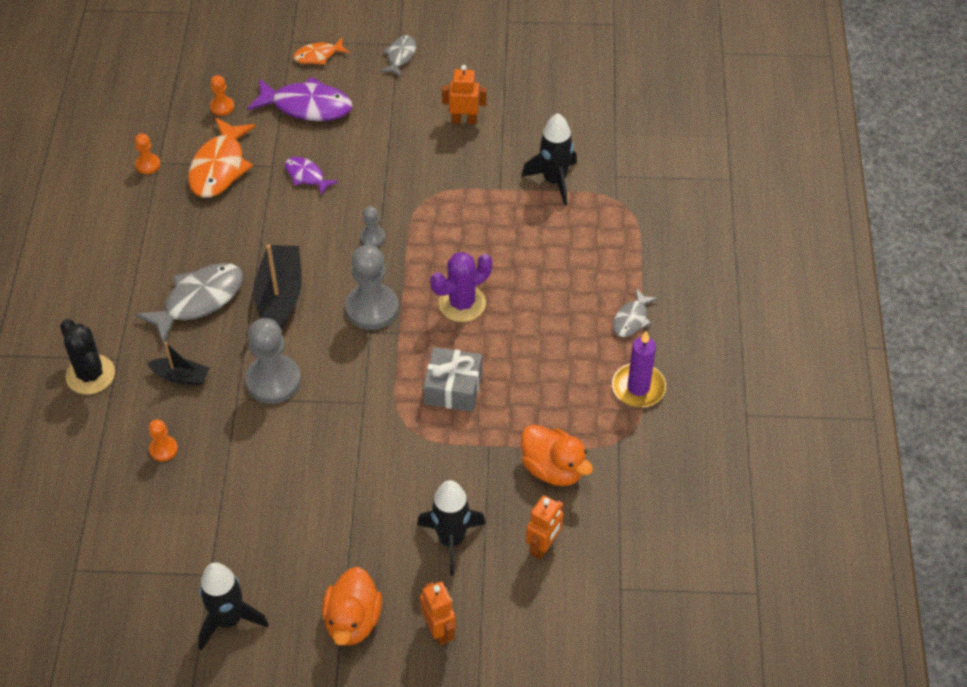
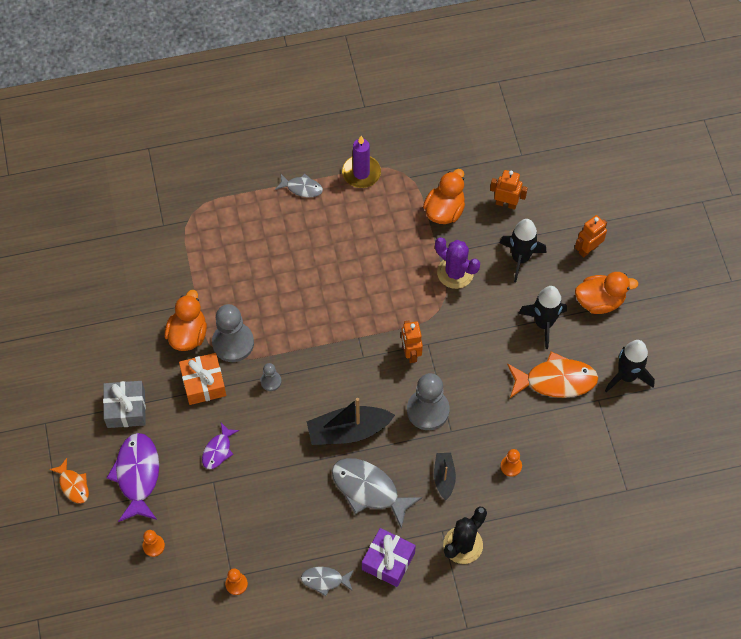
camera: 105 degrees left, 10 degrees up
(107, 300) = (388, 561): none -> purple gift
(219, 167) = (225, 523): orange fish -> orange fish (555, 380)
(372, 308) = (341, 362): grey pawn -> grey pawn (233, 343)
(393, 177) = (203, 383): none -> orange gift
(400, 56) = (60, 417): grey fish -> grey fish (325, 580)
(453, 388) = (397, 288): grey gift -> grey gift (126, 409)
(461, 174) = (188, 334): none -> orange duck
(462, 303) = (319, 301): purple cactus -> purple cactus (455, 272)
(464, 120) = (127, 347): orange robot -> orange robot (410, 353)
(554, 181) = (179, 266): black rocket -> black rocket (543, 323)

